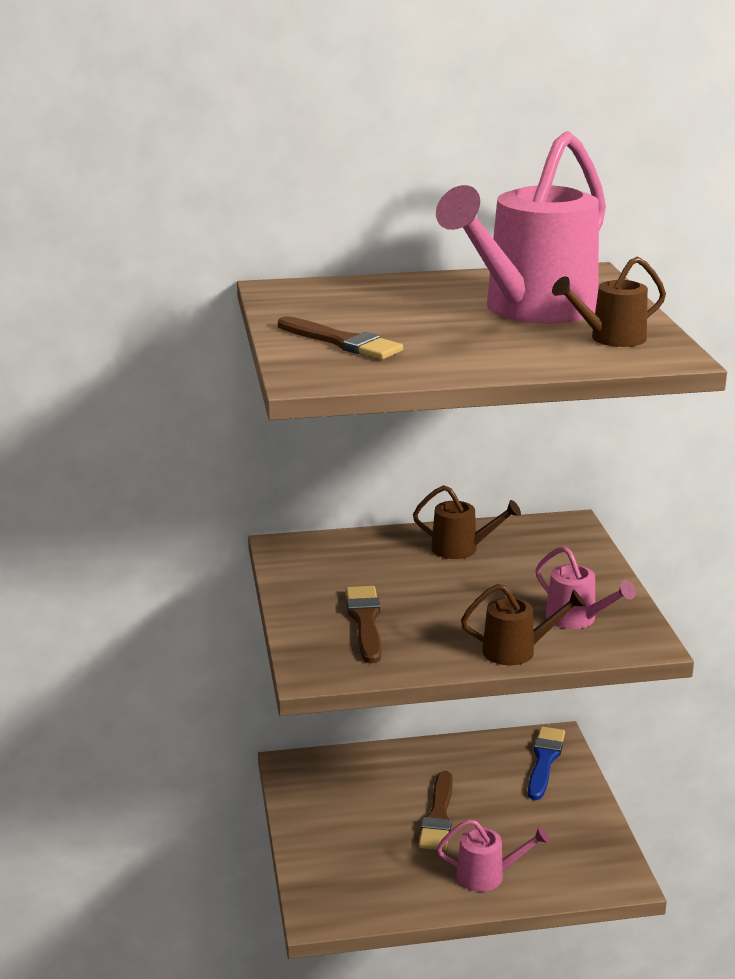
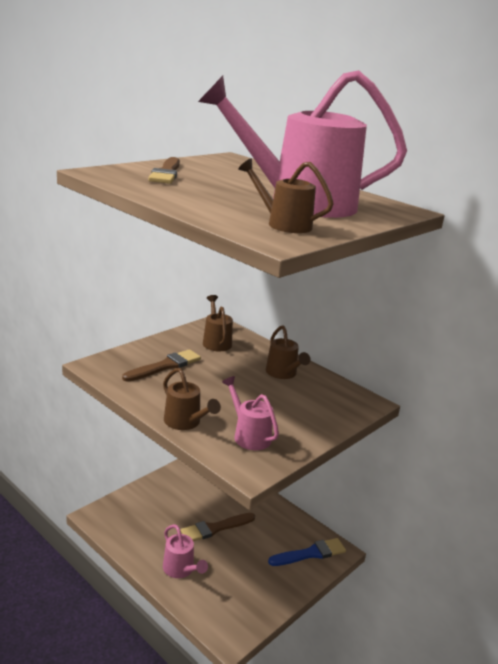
camera: 50 degrees right, 0 degrees up
(334, 563) = (216, 341): none -> brown watering can
(577, 619) = (248, 435): pink watering can -> pink watering can turned 135 degrees clockwise

